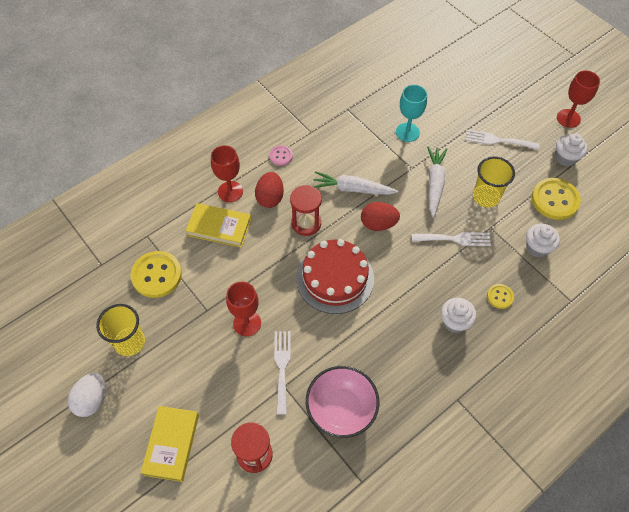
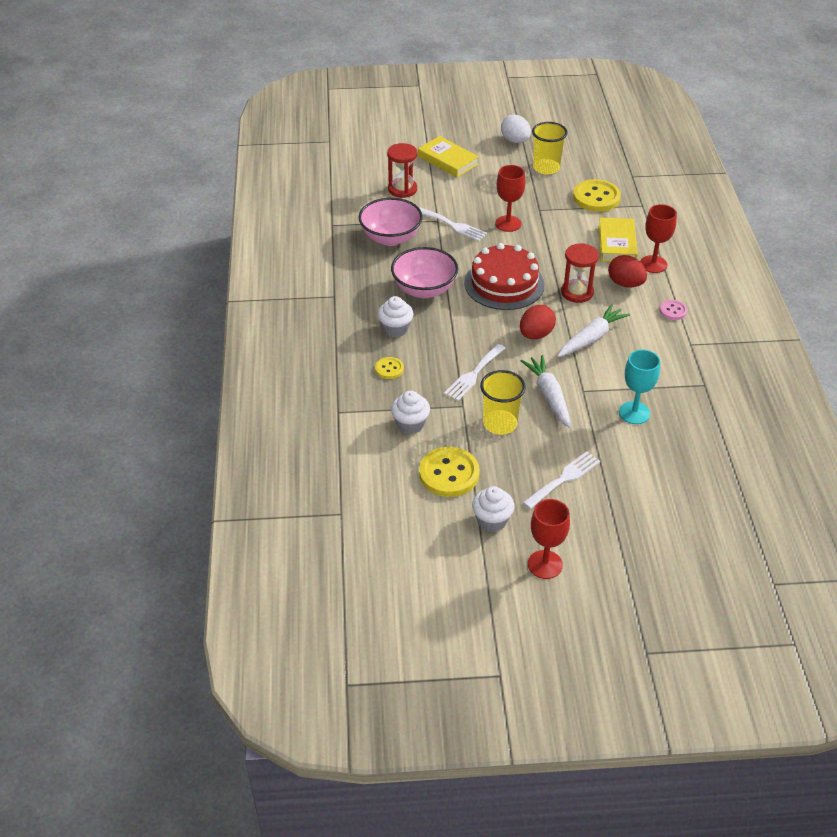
camera: 125 degrees right, 15 degrees down
(219, 227) = (617, 244): yellow book -> yellow book turned 45 degrees counterclockwise
(390, 332) = (424, 289): none -> pink bowl
(434, 184) = (549, 396): white carrot -> white carrot turned 150 degrees counterclockwise

